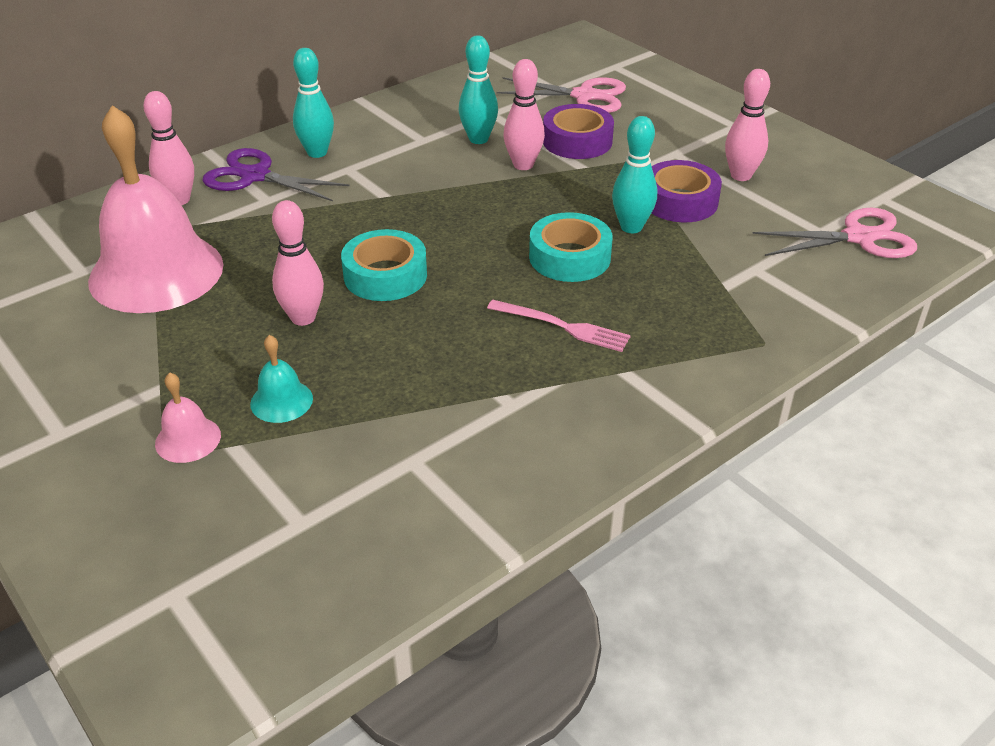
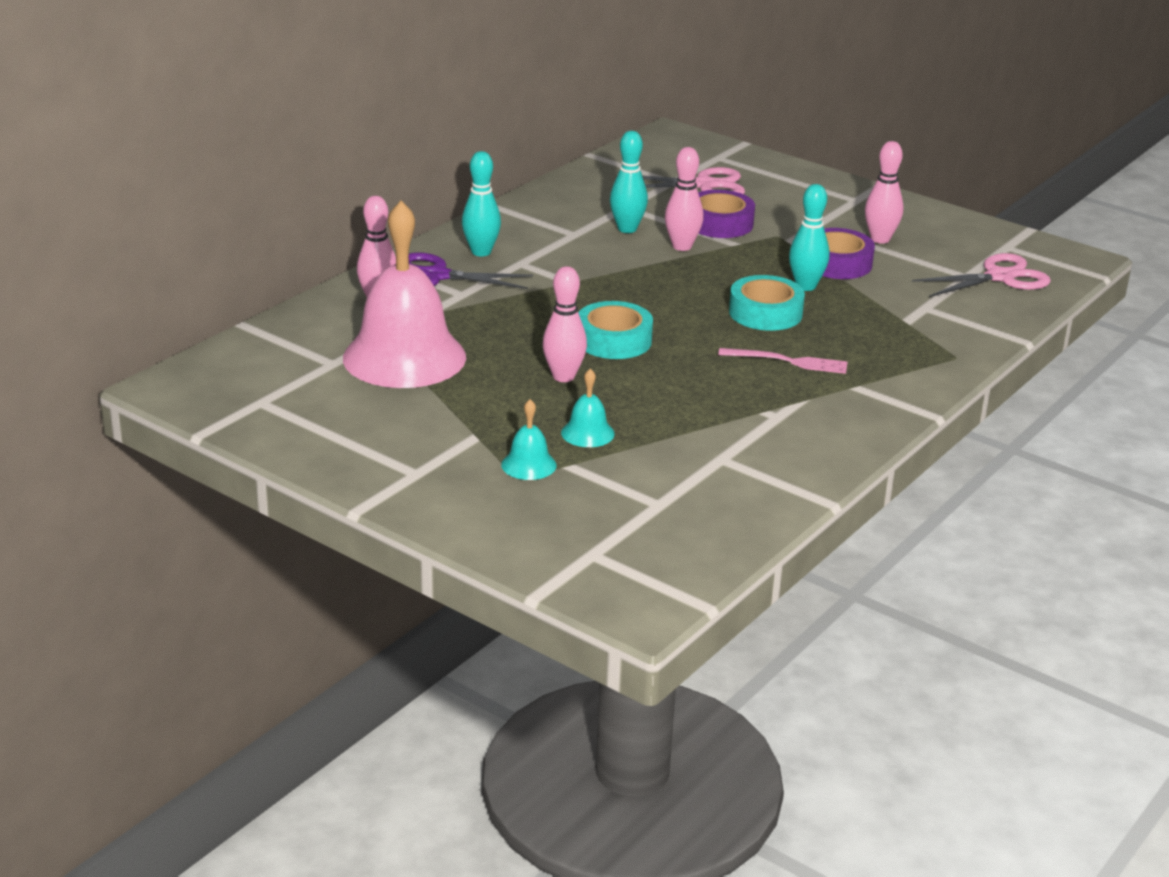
camera: 15 degrees left, 10 degrees down
(188, 439) = (528, 465): pink bell -> turquoise bell

